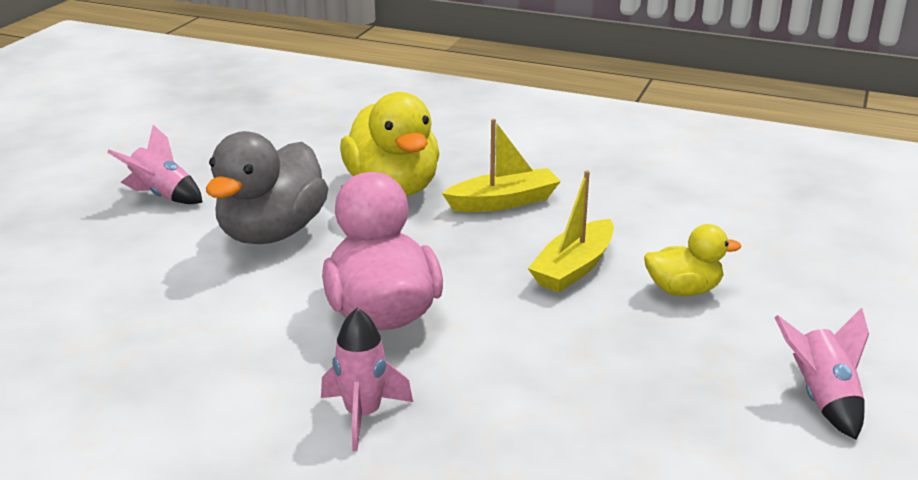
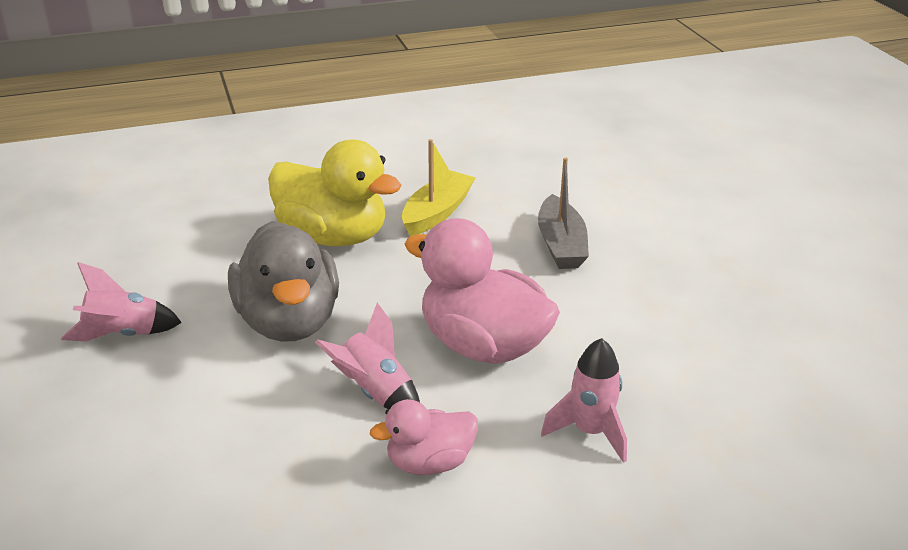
camera: 40 degrees left, 5 degrees up
(216, 370) = (429, 462): none -> pink duck
(573, 268) = (561, 244): yellow boat -> grey boat
(683, 290) = (649, 229): yellow duck -> none
(822, 399) = (817, 267): pink rocket -> pink rocket (375, 392)

